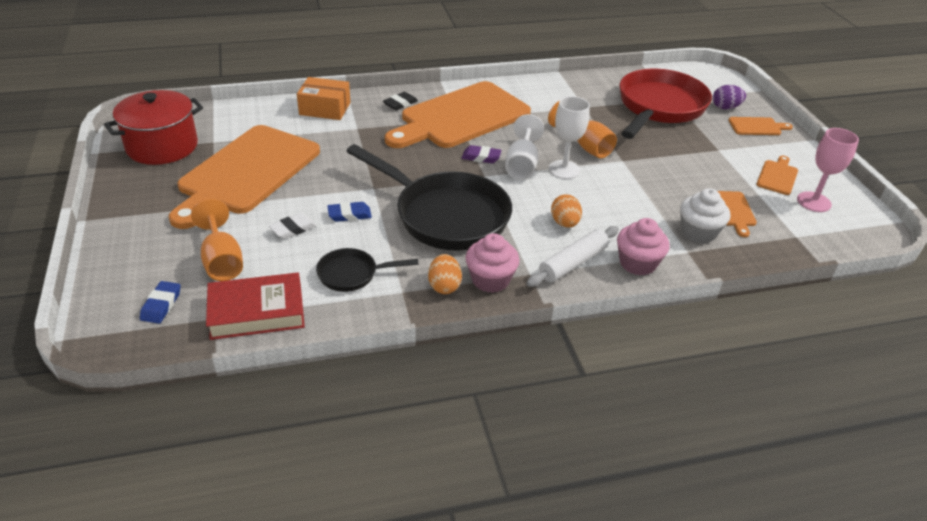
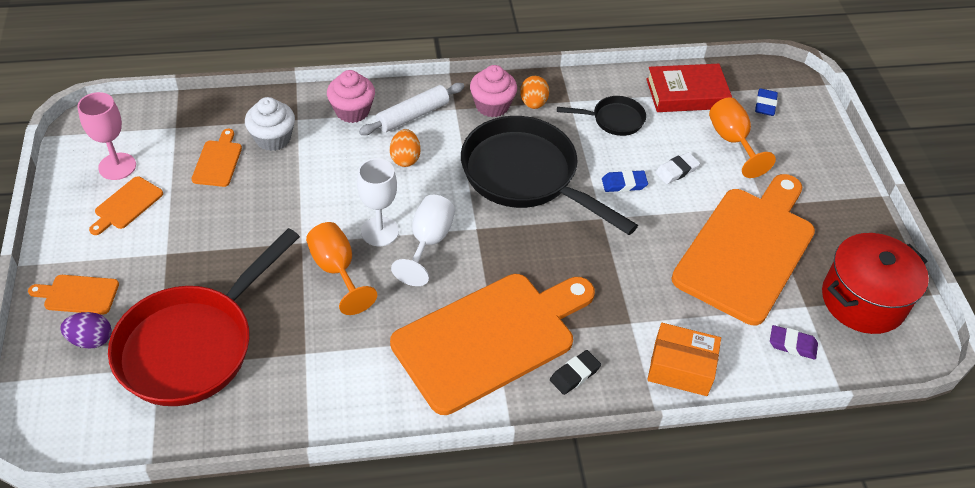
camera: 175 degrees left, 10 degrees up
(481, 157) = (475, 258): purple eraser -> purple eraser (792, 345)

